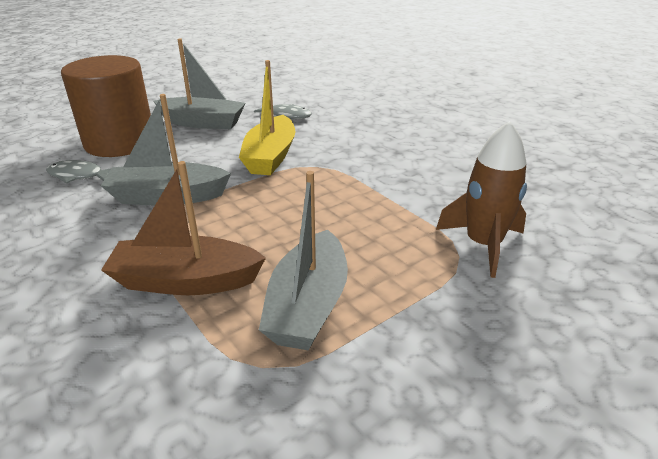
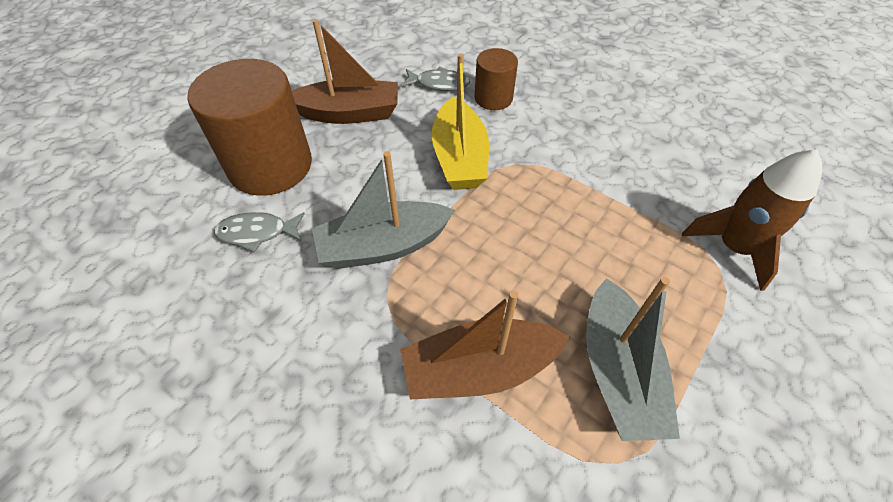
camera: 15 degrees left, 20 degrees up
(202, 123) = (349, 113): grey boat -> brown boat
(325, 128) = (493, 98): none -> brown cylinder

